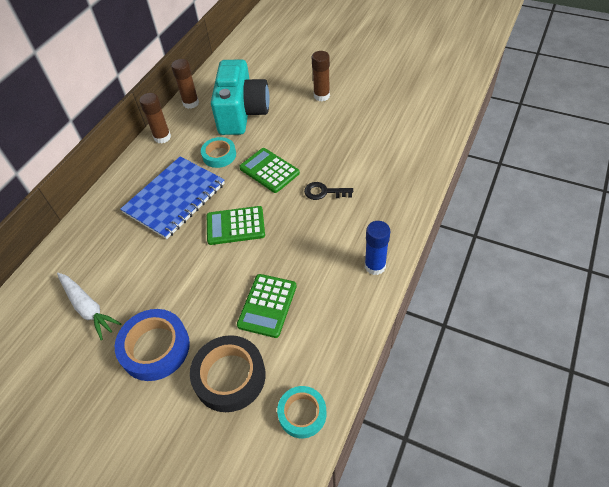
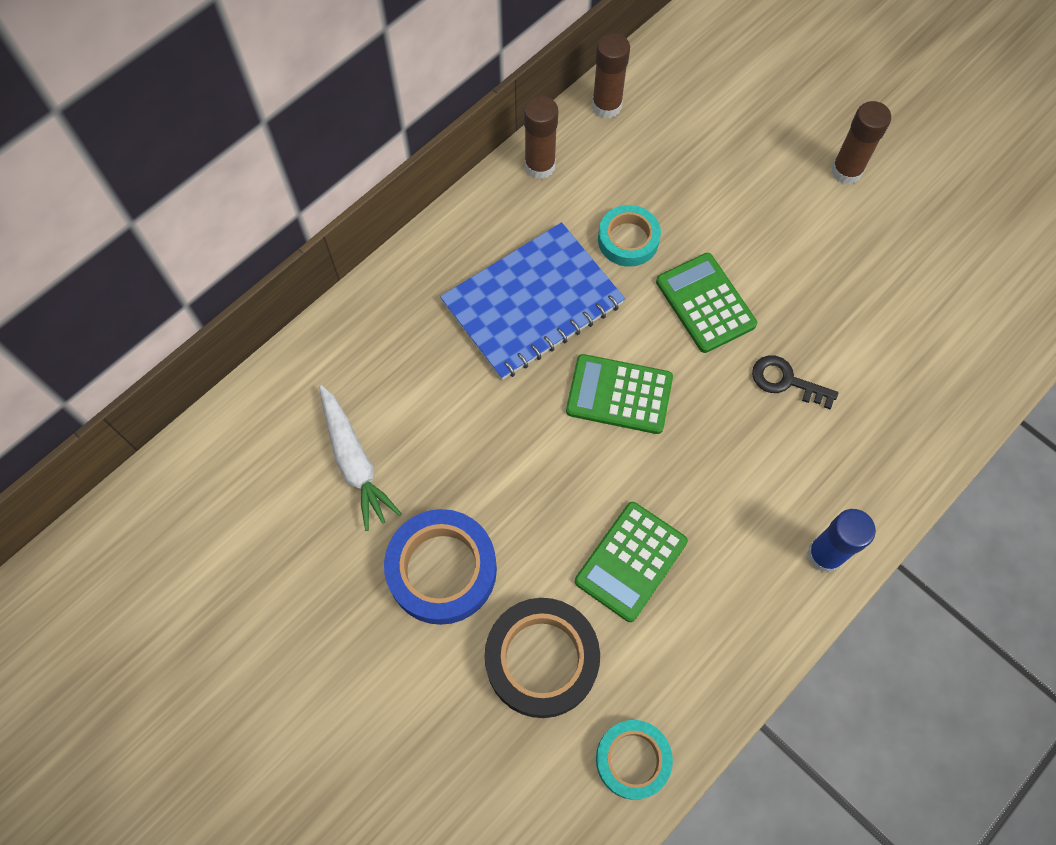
camera: 15 degrees right, 15 degrees up
(242, 113) = (691, 161): turquoise camera -> none

